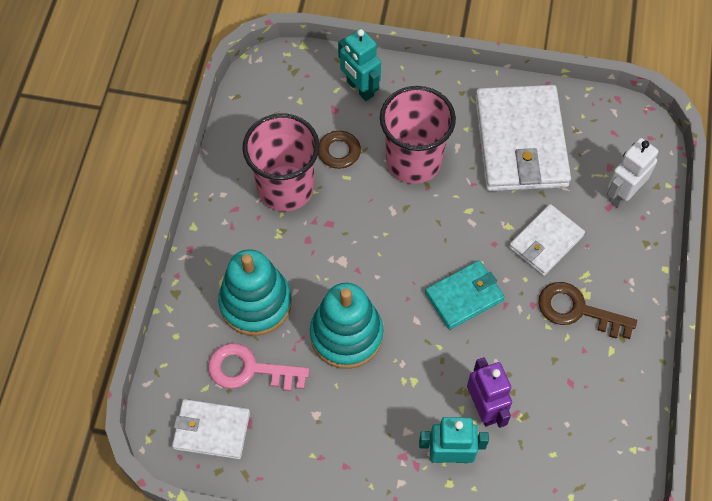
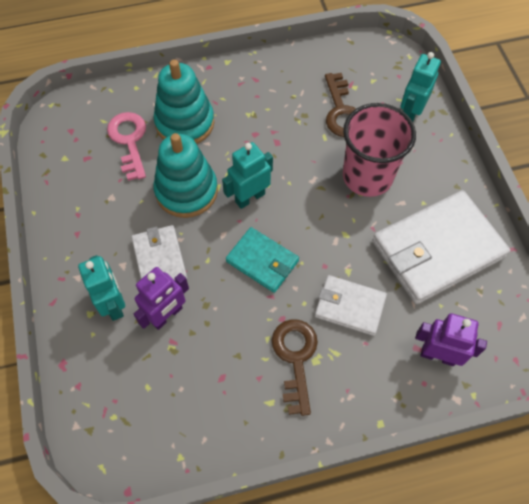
camera: 65 degrees right, 0 degrees up
(211, 430) = (72, 138): white wallet -> white wallet (159, 259)
(285, 188) = (291, 102): pink cup -> none
(385, 277) = (250, 197): none -> turquoise robot
(622, 194) = (438, 355): white robot -> purple robot

